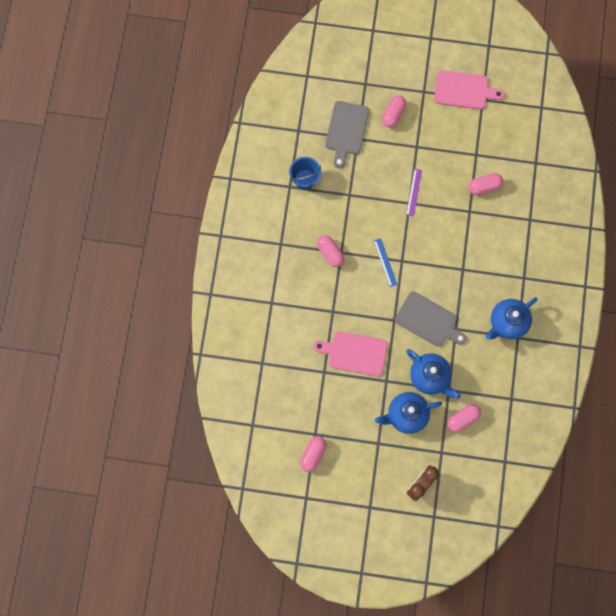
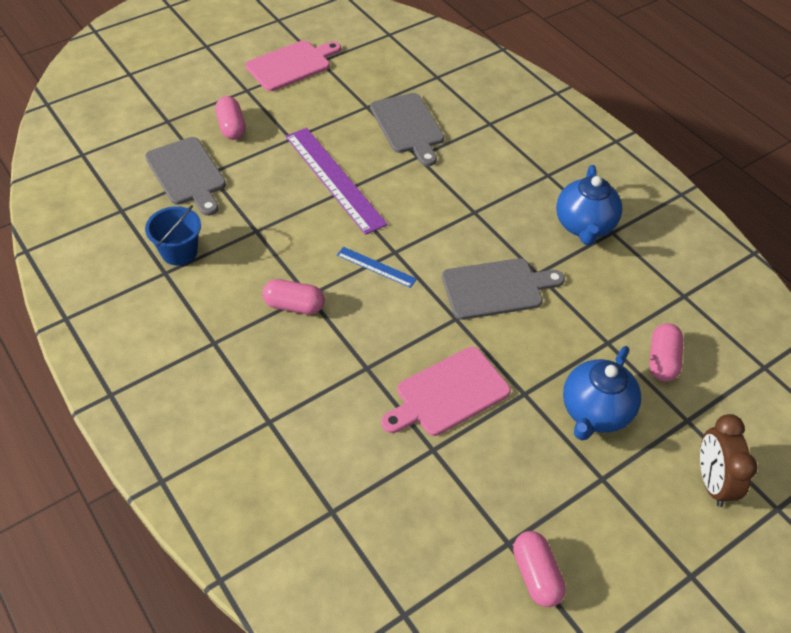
camera: 45 degrees left, 25 degrees down
(414, 192) = (334, 179): purple ruler -> purple ruler, size x2.07
(430, 377) = (570, 346): blue teapot -> none
(484, 186) = (408, 126): pink capsule -> grey cutting board

